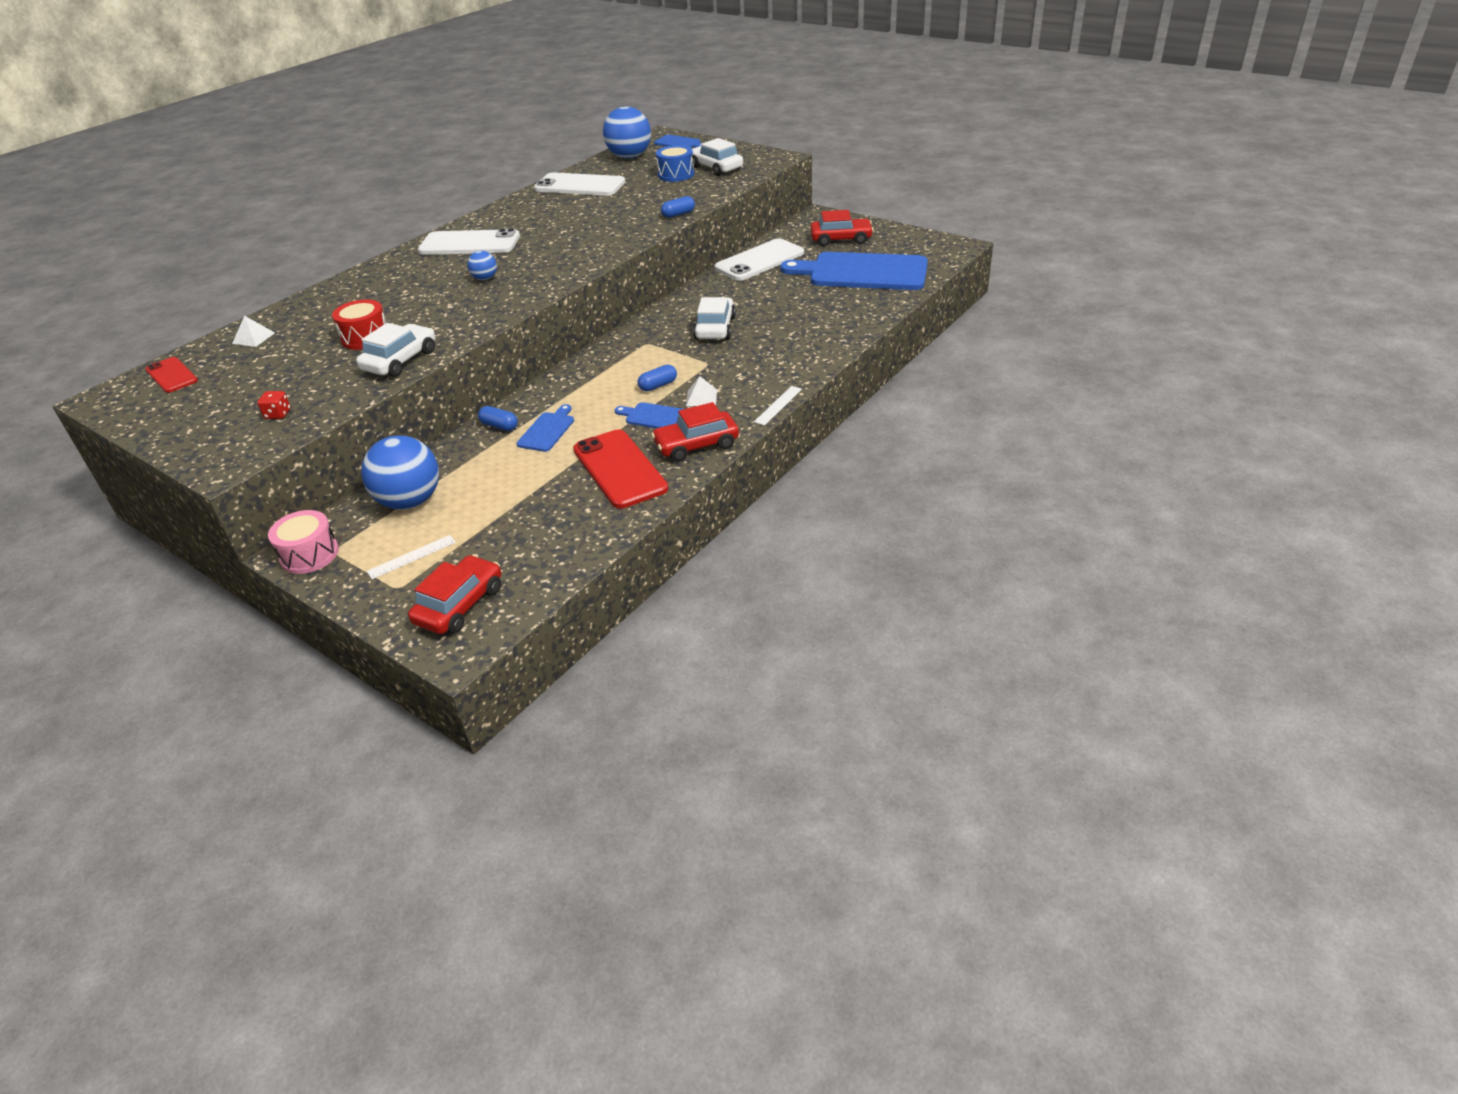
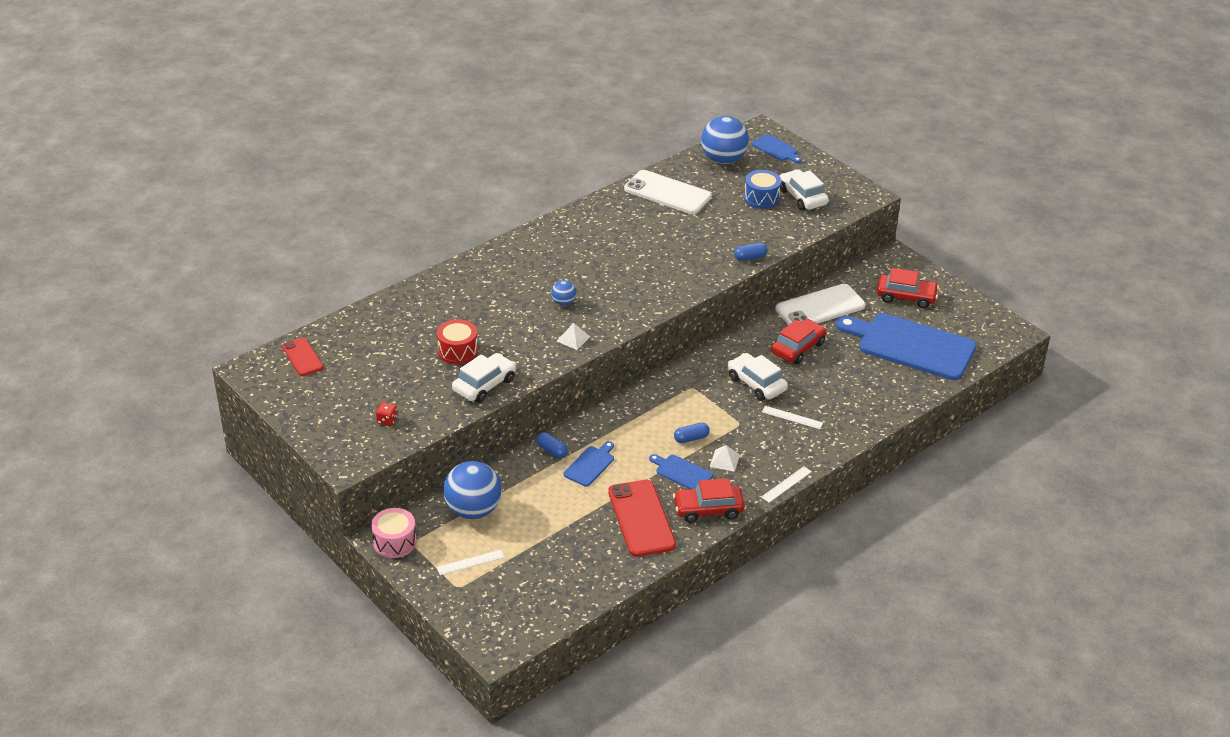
camera: 10 degrees right, 0 degrees up
(253, 338) = (366, 329): white pyramid -> white pyramid (573, 339)
(460, 605) = (502, 613): red car -> red car (798, 348)
(469, 244) = (555, 252): white phone -> none
(715, 328) = (756, 384): white car -> white car turned 60 degrees counterclockwise
(763, 348) = (792, 417): none -> white ruler

